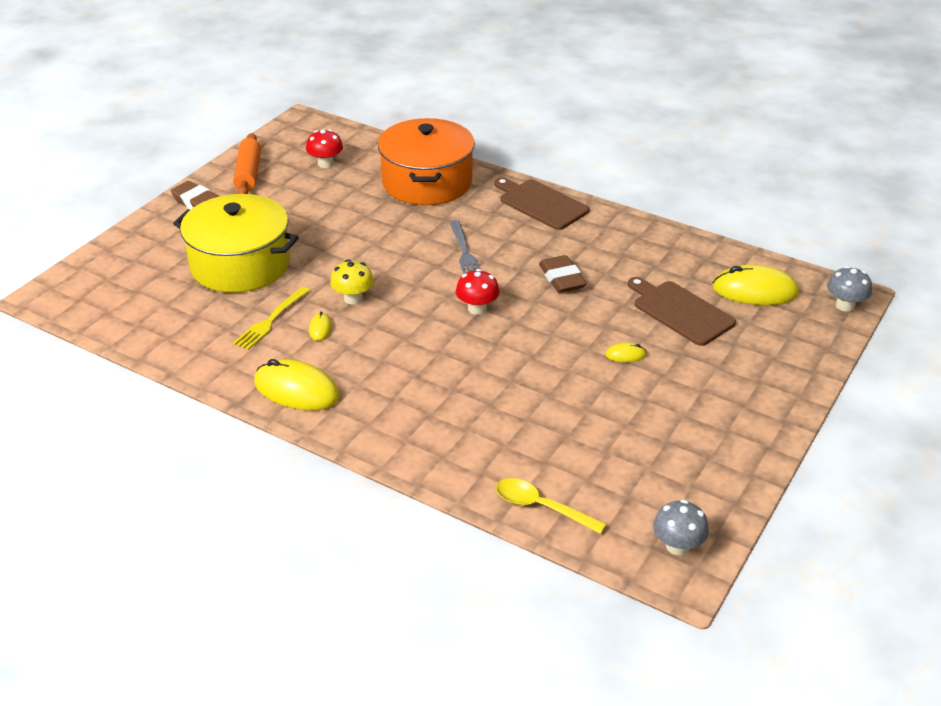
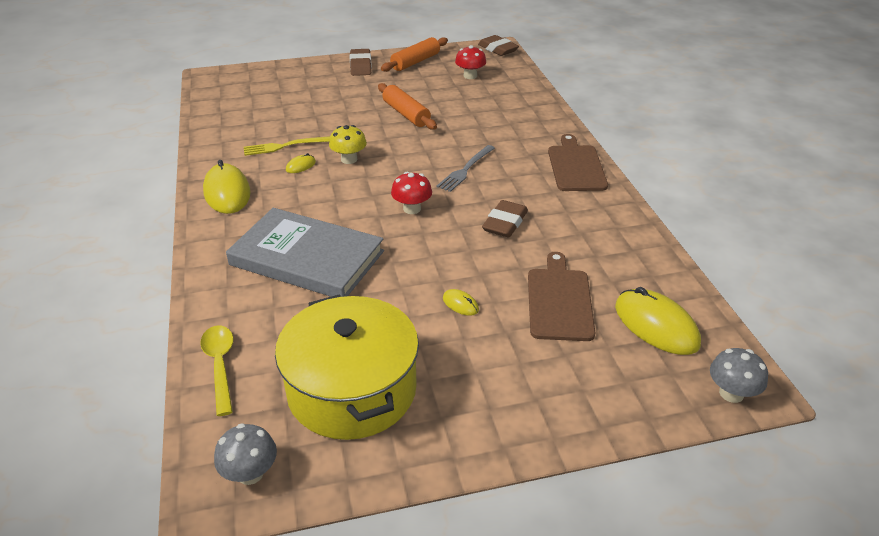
camera: 45 degrees right, 0 degrees up
(240, 265) = (323, 108): yellow pot -> yellow pot (352, 390)
(306, 123) = (497, 49): none -> brown eraser
(330, 230) = (406, 114): none -> orange rolling pin
(427, 182) = (516, 115): orange pot -> none
(465, 396) = (307, 258): none -> grey book

